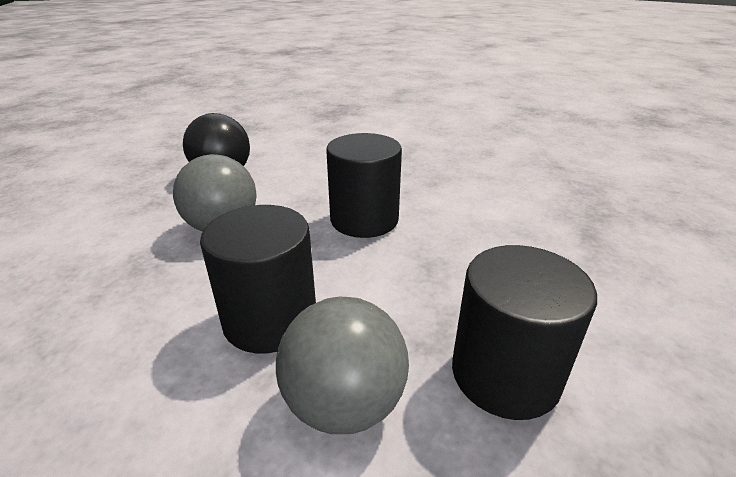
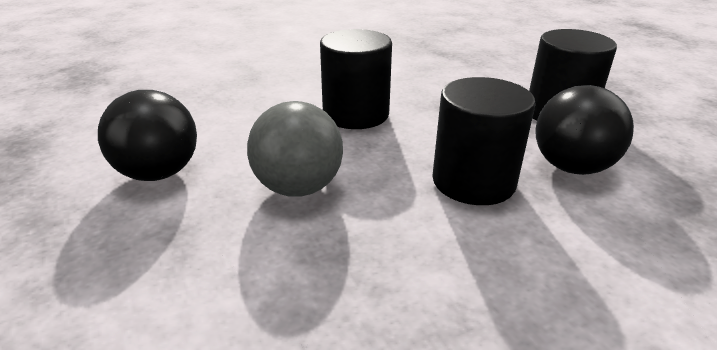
camera: 65 degrees left, 0 degrees up
(344, 403) = (571, 167): grey ball -> black ball

